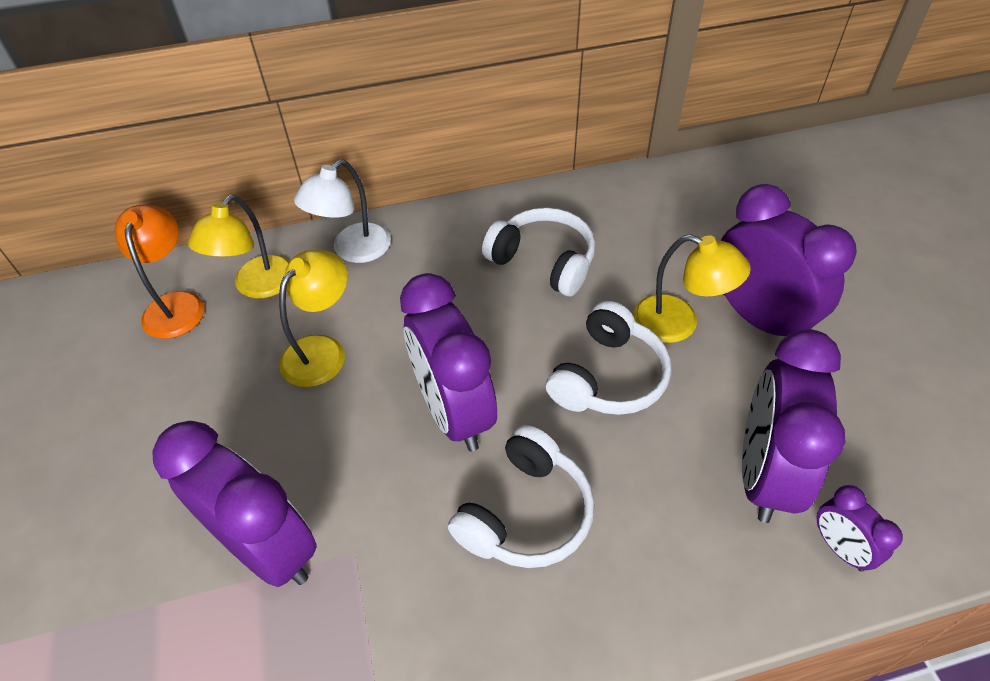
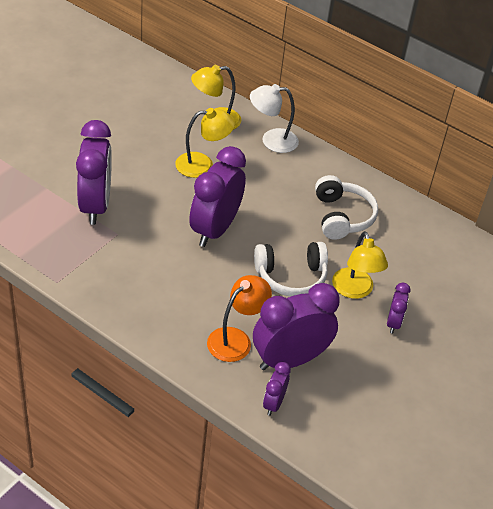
camera: 45 degrees right, 5 degrees down
(175, 304) = (177, 100): orange lamp -> orange lamp (236, 339)
(525, 513) = (187, 280): white headphones -> none
(758, 318) = (393, 323): purple clock -> purple clock, size x0.48

